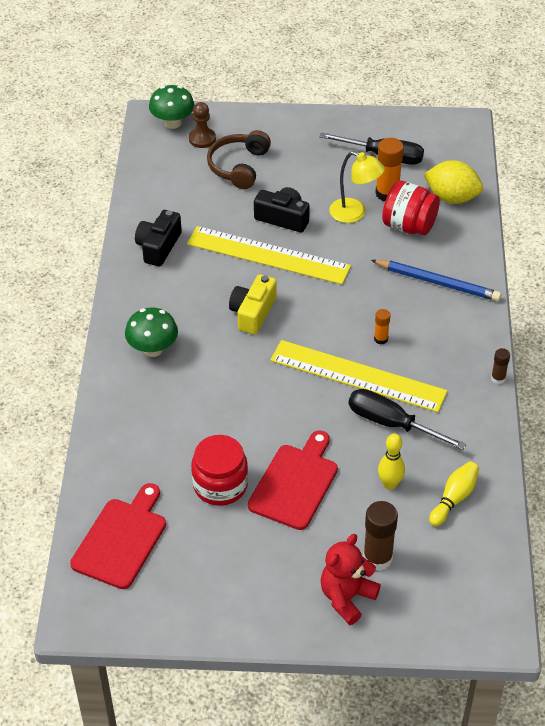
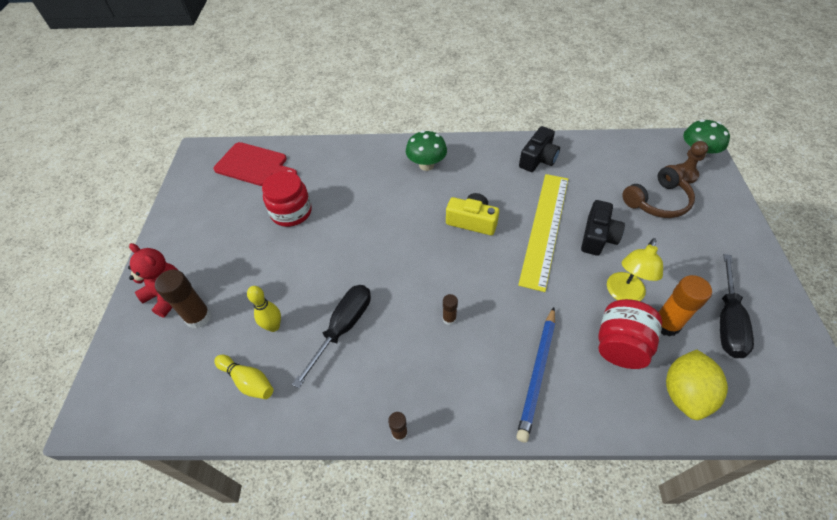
camera: 90 degrees right, 5 degrees up
(158, 246) = (538, 159): black camera -> black camera turned 105 degrees clockwise
(238, 166) = (657, 201): brown headphones -> brown headphones turned 135 degrees clockwise
(295, 483) = (285, 258): red cutting board -> none
(358, 376) = (401, 300): yellow ruler -> none
(381, 339) = (449, 319): orange glue stick -> brown glue stick

